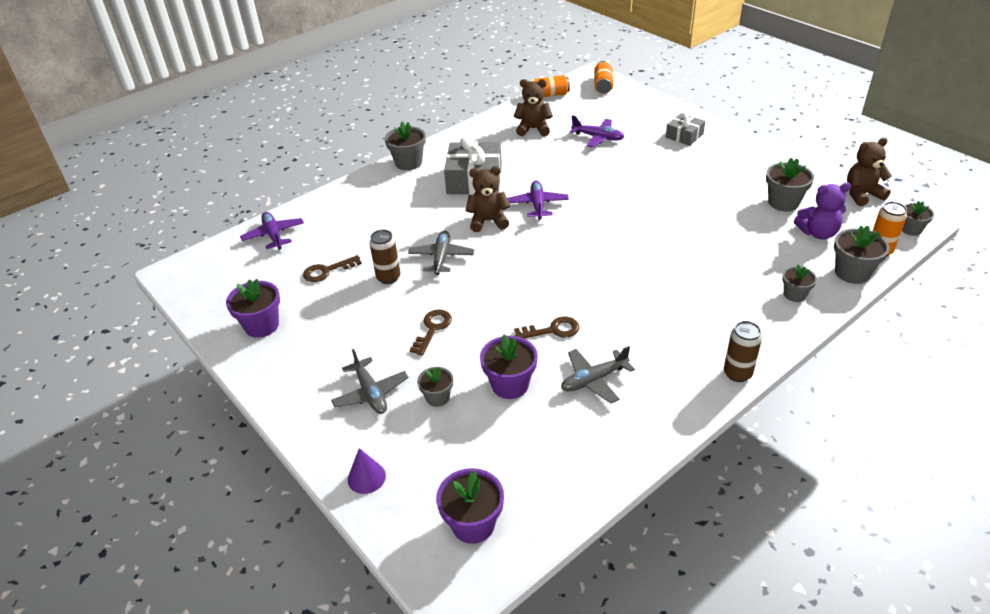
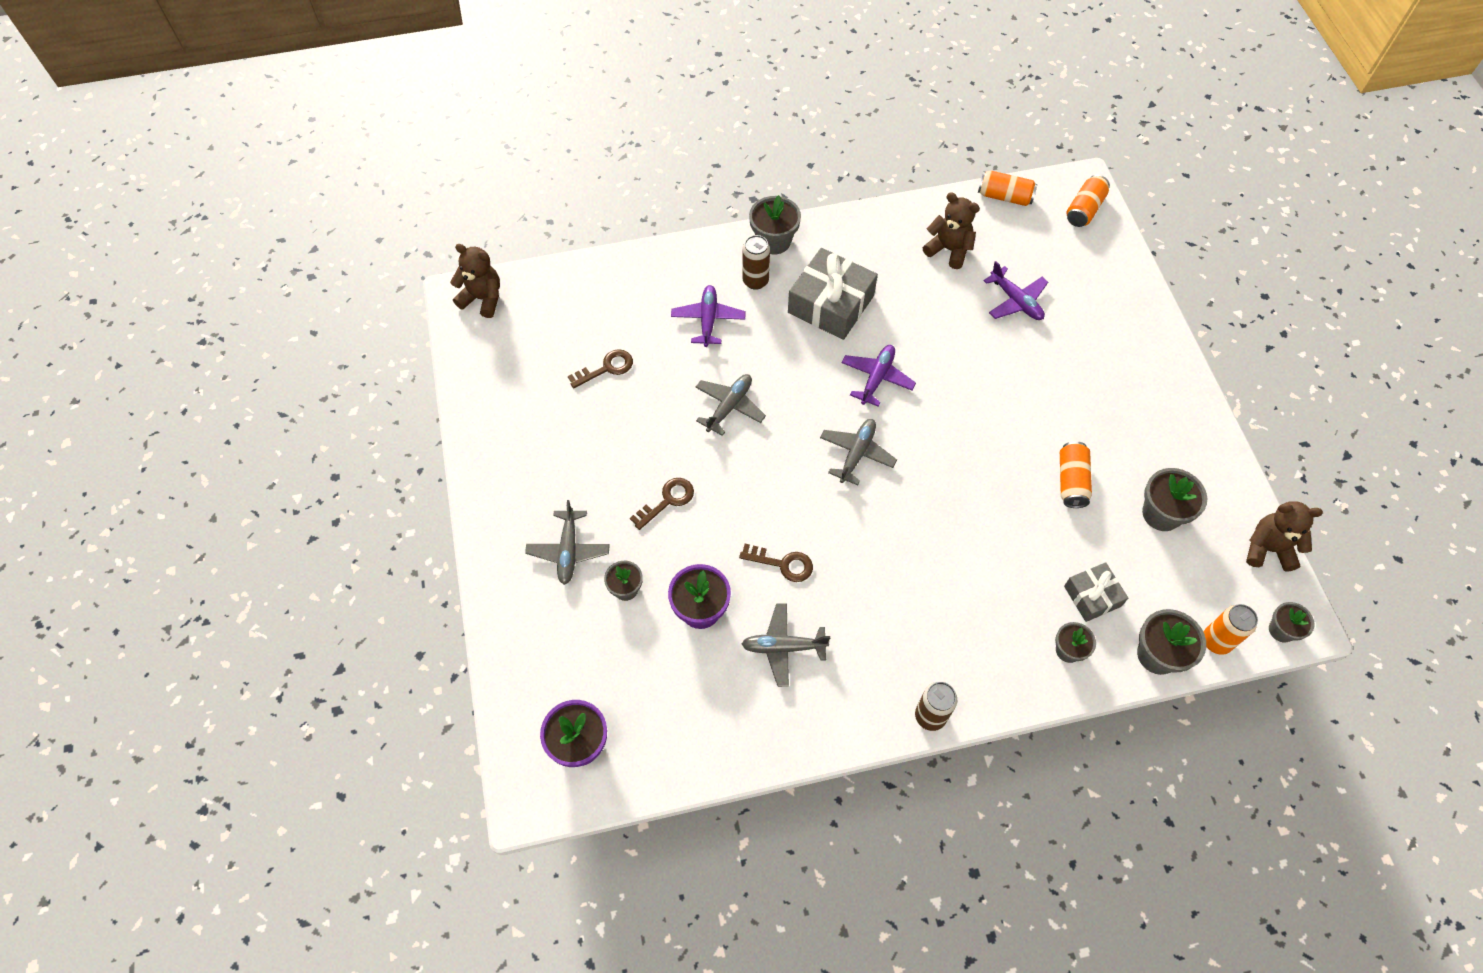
camera: 25 degrees right, 20 degrees up
(262, 325) = (511, 412): purple flower pot -> none
(274, 235) = (578, 289): purple plane -> purple plane (708, 320)
(327, 271) = (606, 368): brown key -> brown key turned 150 degrees clockwise
(366, 477) = (517, 645): purple cone -> none
(388, 277) = (661, 408): brown can -> brown can (755, 281)
(488, 221) = (808, 377): brown teddy bear -> brown teddy bear (482, 299)
(556, 248) = (857, 454): none -> grey plane
(684, 136) = (1123, 347): grey gift -> grey gift (1092, 596)
(712, 208) = (1071, 481): none -> orange can
(818, 233) = (1165, 579): purple teddy bear -> none

